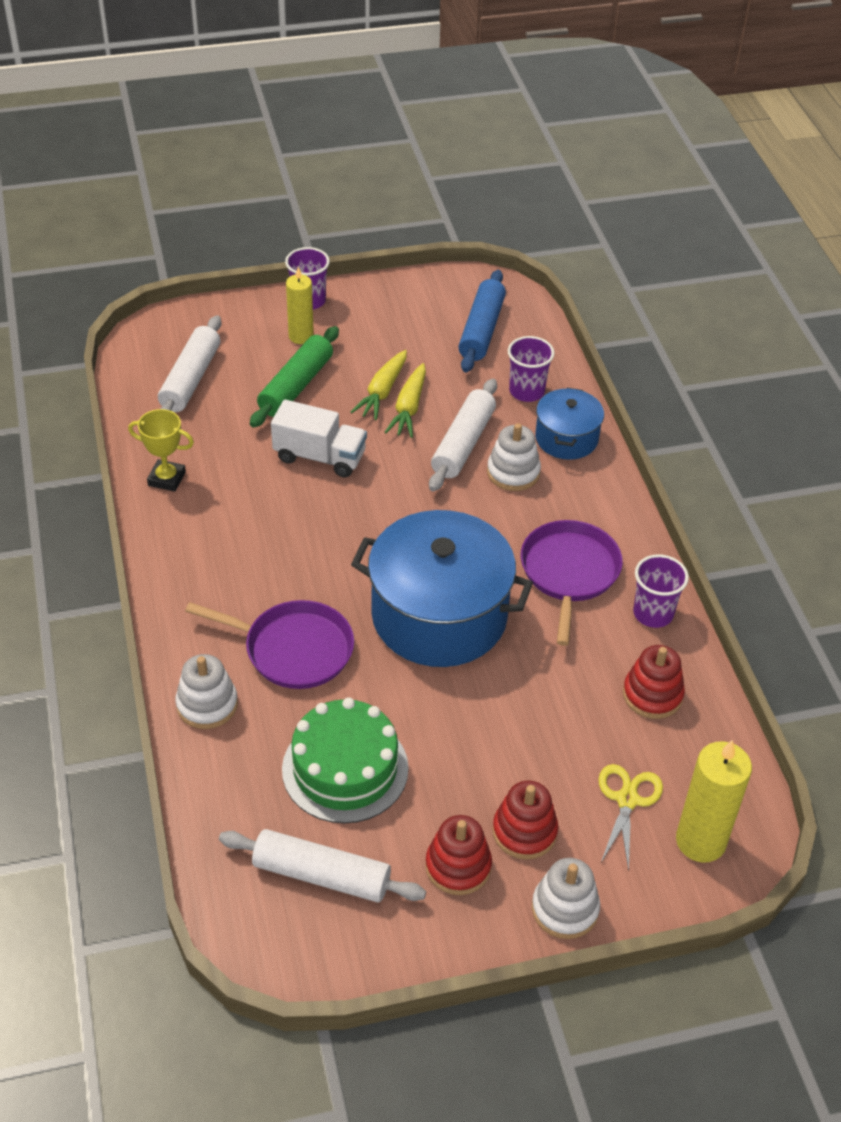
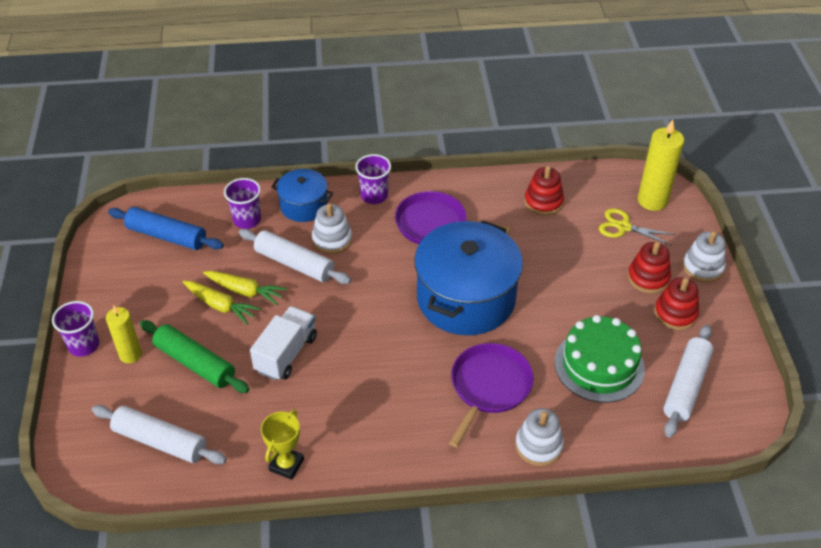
camera: 80 degrees left, 0 degrees up
(653, 613) = (476, 190): purple cup -> purple cup (374, 196)

